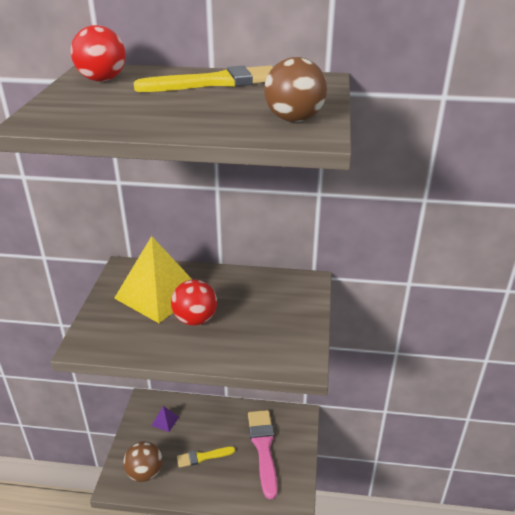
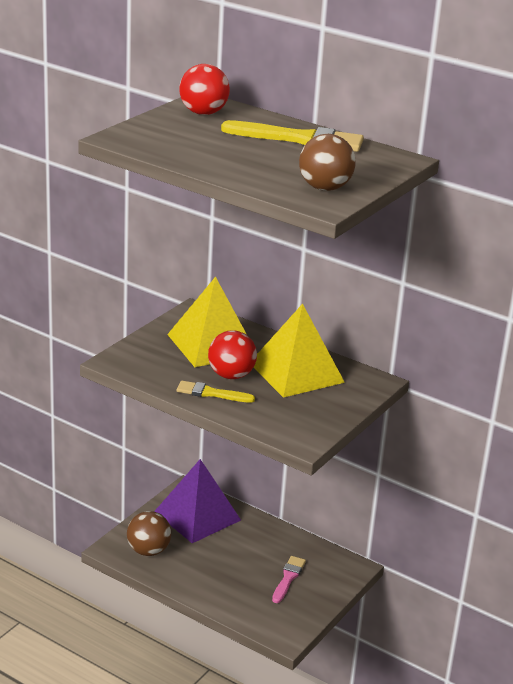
camera: 25 degrees right, 5 degrees down
(165, 421) = (197, 515): purple pyramid -> purple pyramid, size x2.46
(203, 457) = (217, 561): yellow brush -> yellow brush (211, 393)
(245, 296) = (296, 372): none -> yellow pyramid
(263, 448) = (288, 578): pink brush -> pink brush, size x0.57

